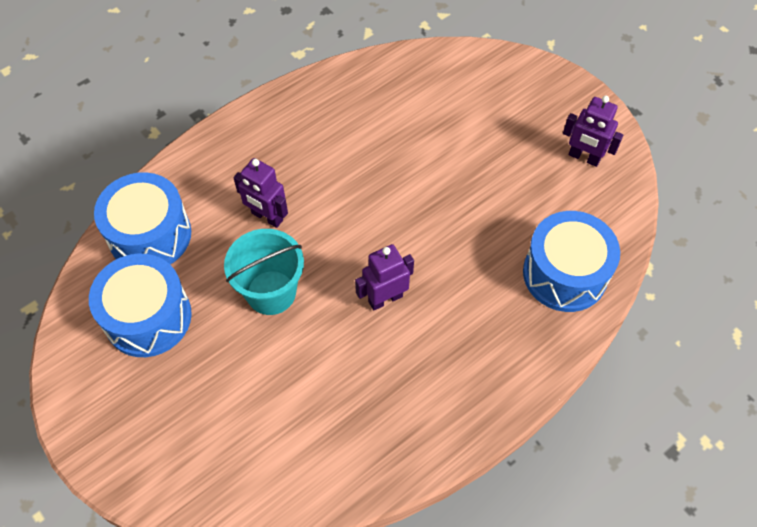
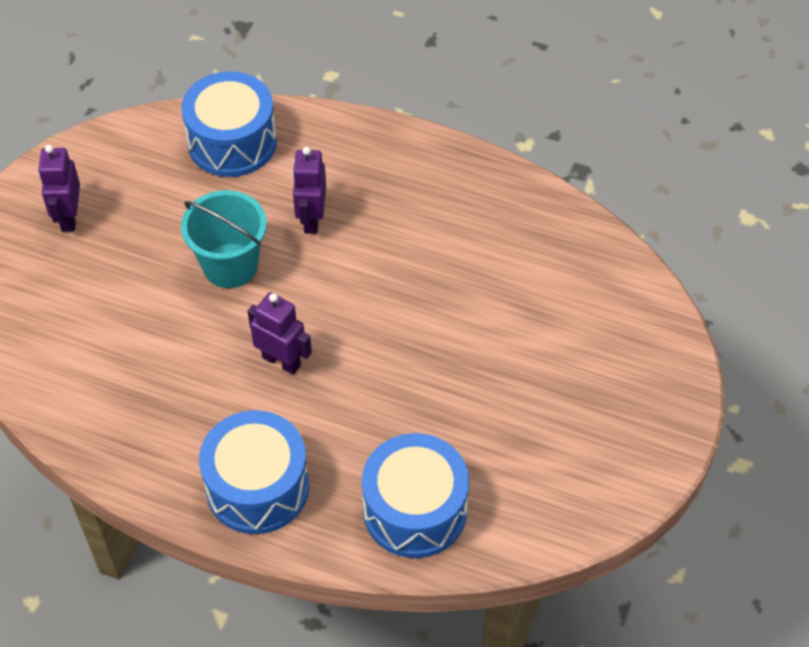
camera: 60 degrees right, 5 degrees down
(148, 317) = (147, 187): blue drum -> blue drum (257, 487)
(584, 157) = (586, 466): purple robot -> purple robot (69, 217)

